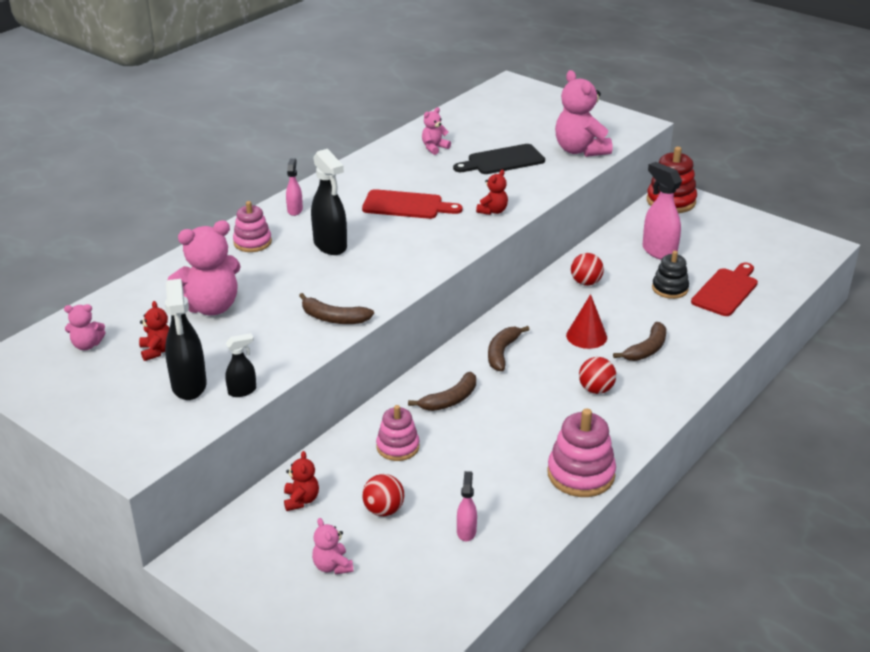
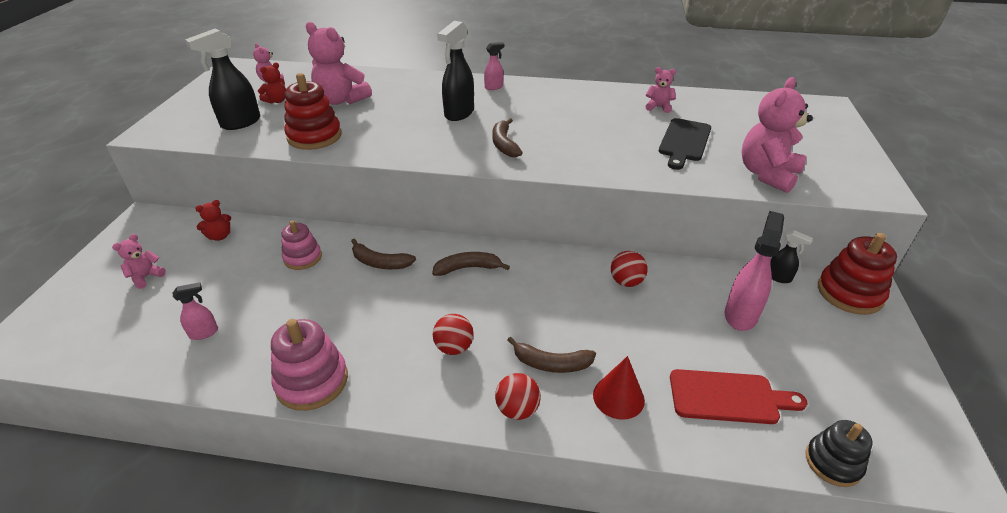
camera: 60 degrees right, 5 degrees up
(242, 391) = (242, 142): black spray bottle -> black spray bottle (778, 277)
(252, 242) = (435, 87): pink stacking toy -> none
(283, 341) = (314, 136): none -> red stacking toy
(333, 318) = (358, 145): brown banana -> brown banana (504, 144)
(383, 510) = (220, 278): red ball -> red ball (517, 409)
(406, 205) = (552, 123): red cutting board -> none
(493, 211) = (591, 163): red teddy bear -> none
(502, 161) = (684, 142): black cutting board -> black cutting board turned 105 degrees counterclockwise
(586, 336) = (537, 312): red cone -> red cone (618, 397)
(670, 289) = (680, 346): black stacking toy -> black stacking toy (833, 462)

